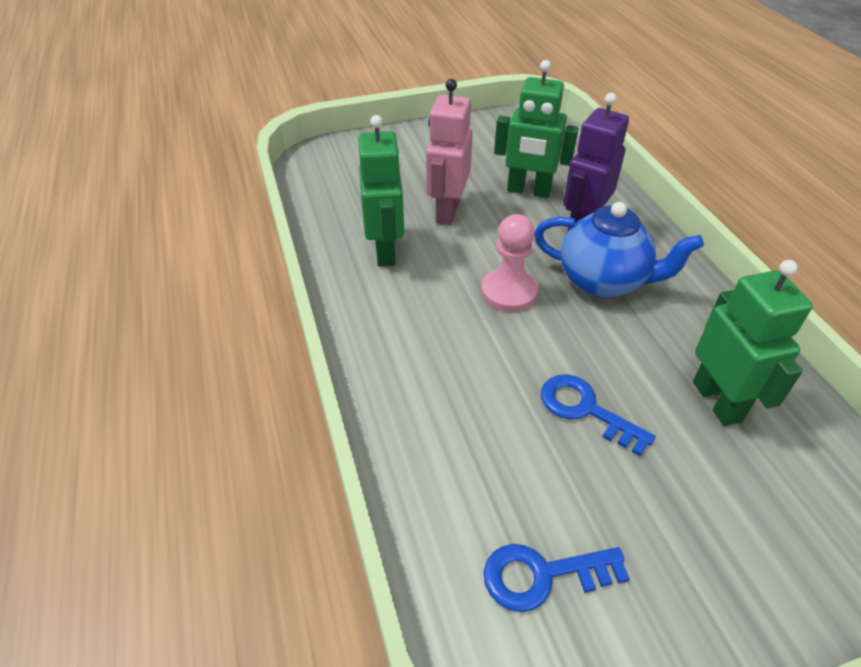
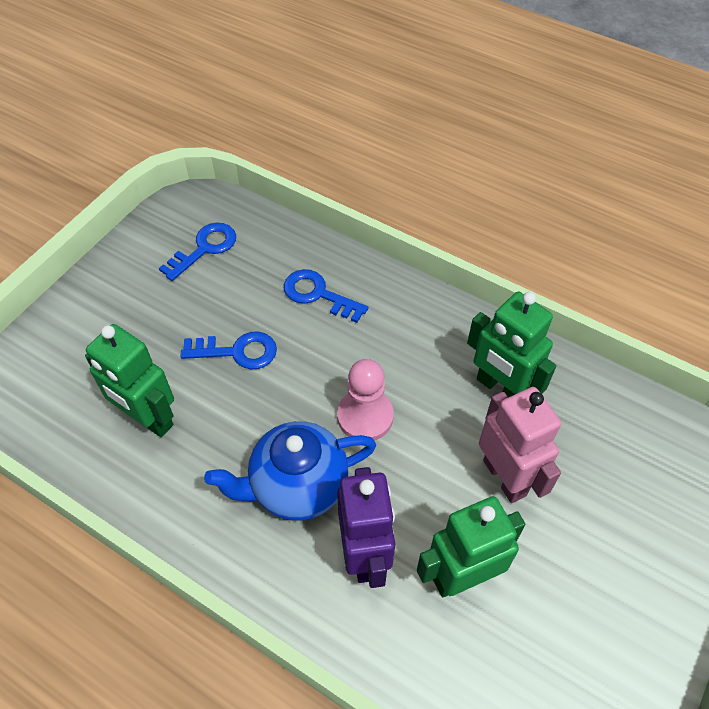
camera: 140 degrees right, 10 degrees up
(453, 414) = (318, 295): none -> blue key

